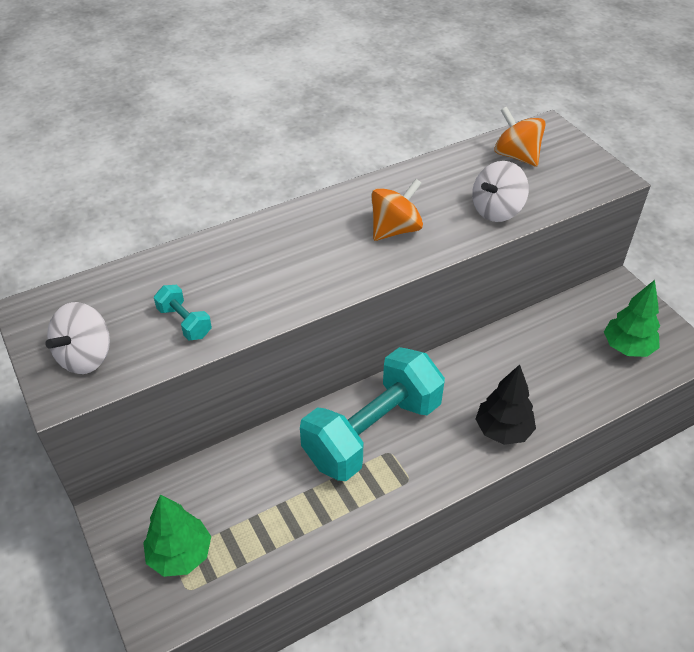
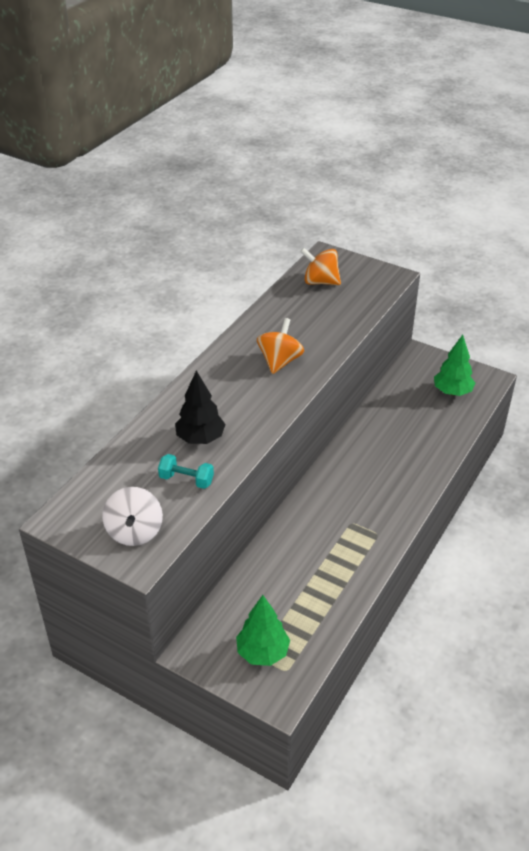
camera: 30 degrees left, 5 degrees down
(372, 432) = (330, 515): turquoise dumbbell -> none
(497, 210) = (337, 324): white spinning top -> none
(503, 430) = (413, 477): black tree -> black tree (200, 438)

